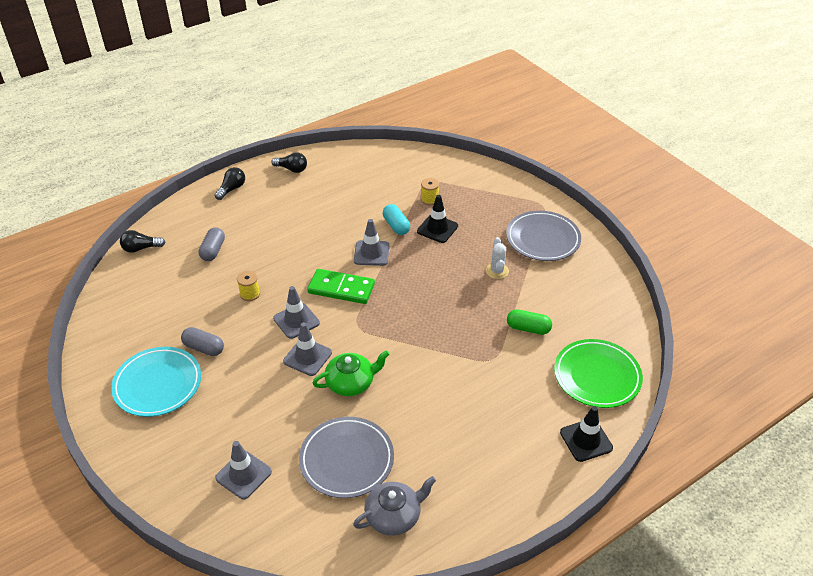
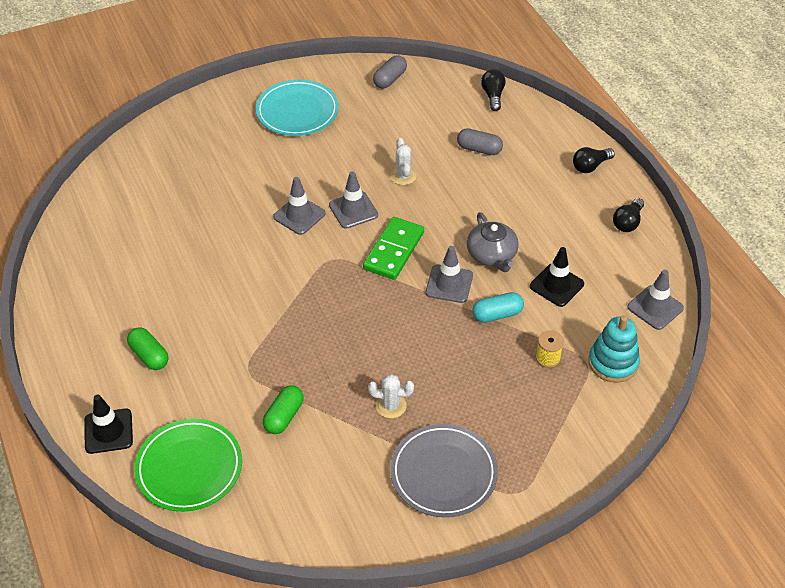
camera: 100 degrees right, 5 degrees up
(204, 348) = (334, 141): grey capsule -> grey capsule (390, 79)
(232, 189) = (590, 166): black light bulb -> black light bulb turned 105 degrees clockwise
(243, 475) = (175, 165): grey traffic cone -> grey traffic cone (655, 307)
(250, 294) = (403, 176): yellow spool -> white cactus
(347, 460) = (163, 234): grey plate -> none
(351, 382) = (254, 245): green teapot -> none
(394, 515) = (90, 260): grey teapot -> grey teapot (492, 255)
(425, 171) = (613, 362): none -> turquoise stacking toy
(437, 229) = (485, 356): black traffic cone -> black traffic cone (556, 285)
(498, 431) = (149, 355): none -> green capsule

